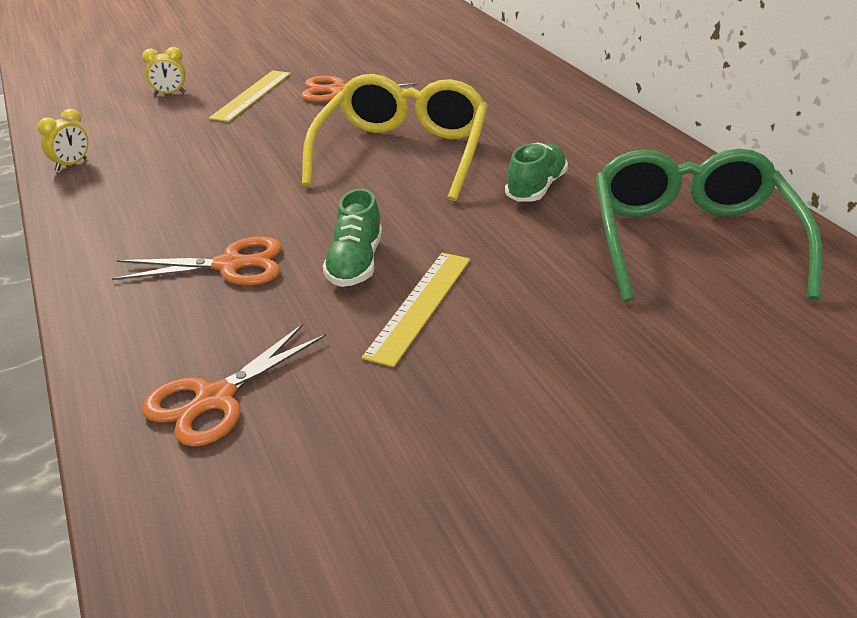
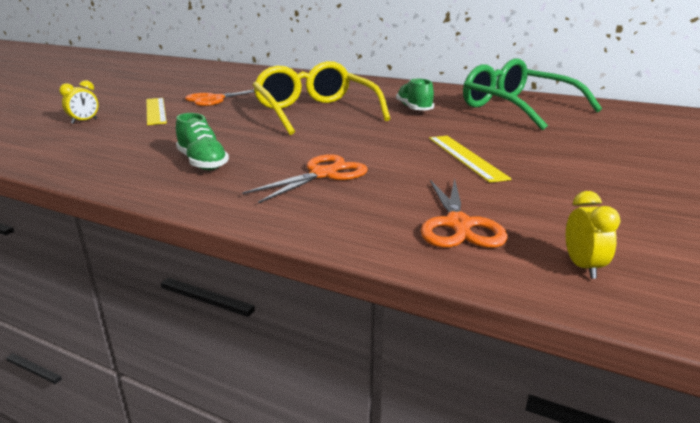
camera: 40 degrees left, 10 degrees down
(71, 165) = (76, 166): yellow clock -> yellow clock (582, 267)
(355, 263) = (395, 153): green shoe -> green shoe (202, 162)

